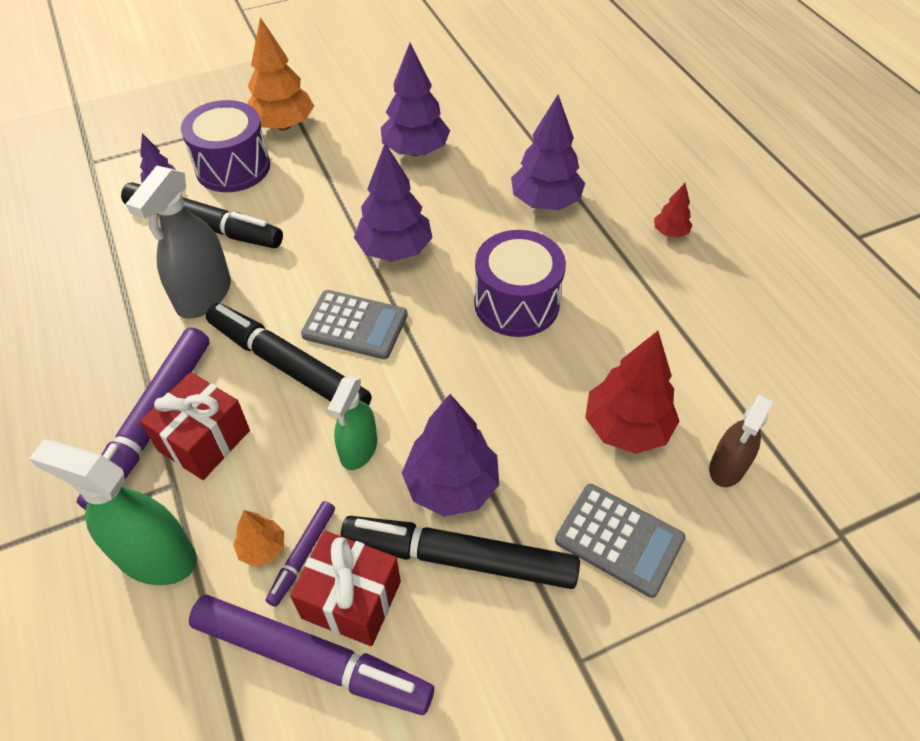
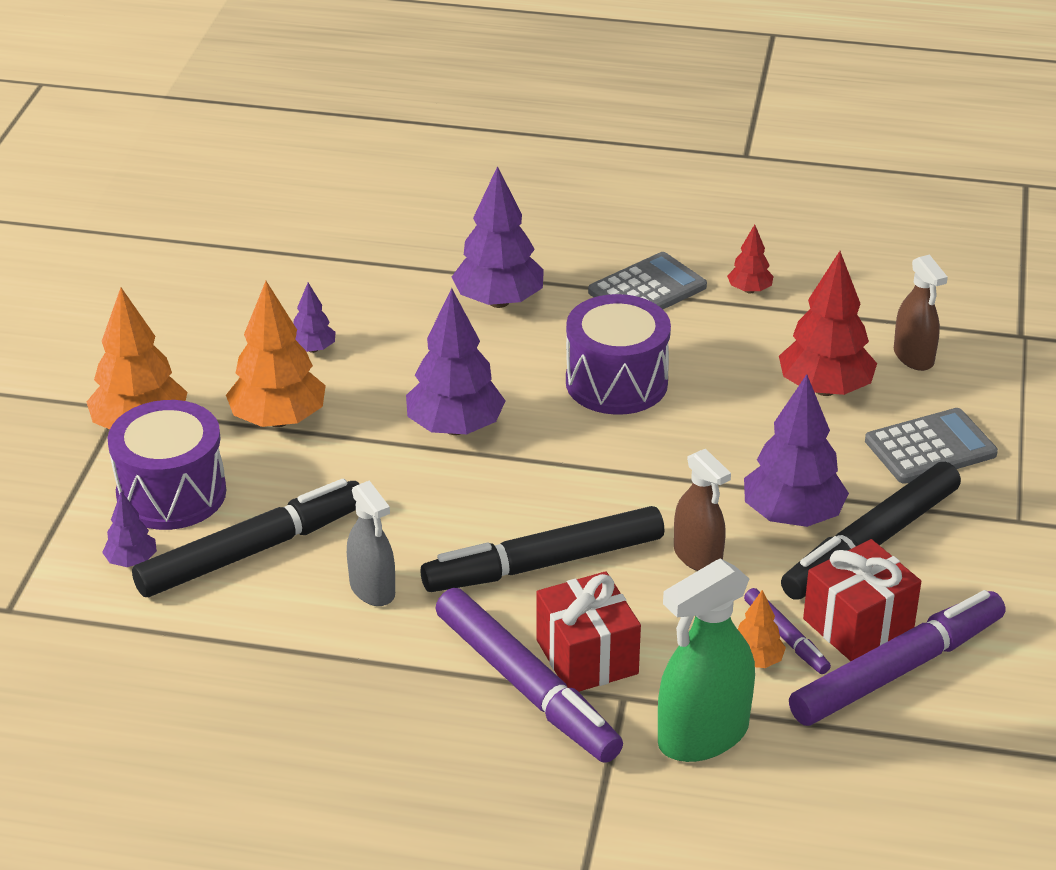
camera: 55 degrees left, 15 degrees down
(204, 295) = (372, 589): grey spray bottle -> grey spray bottle, size x0.64
(335, 172) = (278, 420): none -> orange tree
(355, 325) = (535, 497): grey calculator -> grey calculator (647, 289)
(358, 449) = (698, 556): green spray bottle -> brown spray bottle
(415, 151) = (313, 349): purple tree -> purple tree, size x0.50
(670, 232) = (626, 250): red tree -> red tree (749, 290)

